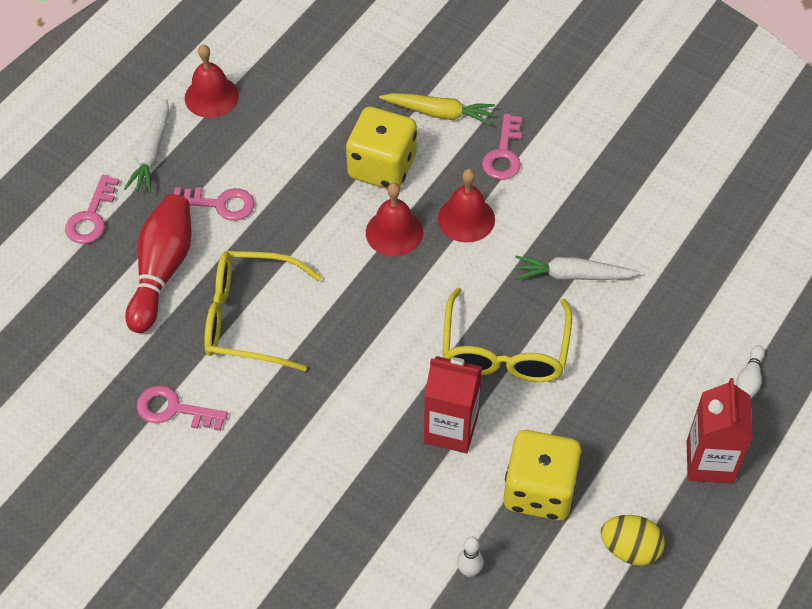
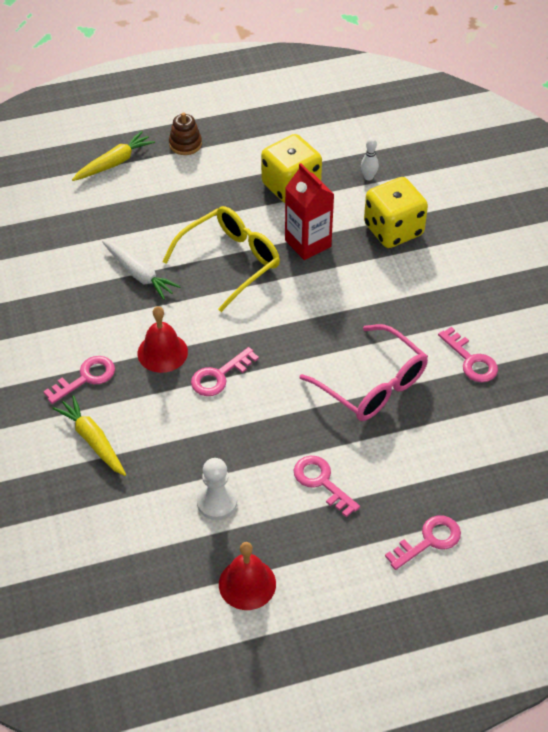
camera: 140 degrees left, 5 degrees down
(152, 153) = (339, 564): white carrot -> none
(162, 270) = (407, 459): red bowling pin -> none
(249, 318) = (373, 385): yellow glasses -> pink glasses
(291, 134) = (217, 502): none -> white pawn
(382, 167) = (178, 428): yellow dice -> yellow dice (393, 230)
(394, 232) = (219, 376): red bell -> pink key
(630, 549) = (273, 137): yellow egg -> none
(709, 462) = (185, 144): red carton -> brown stacking toy
(749, 380) = (114, 163): white bowling pin -> yellow carrot

